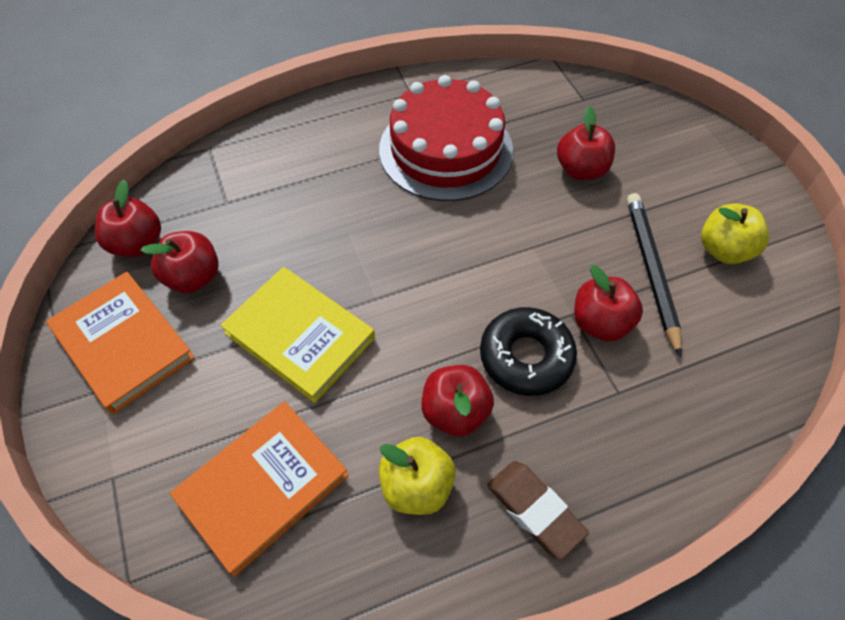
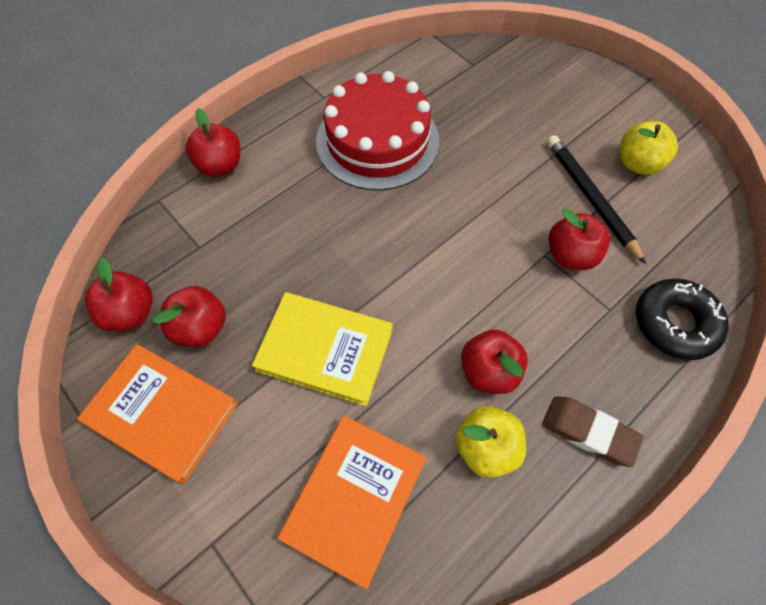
camera: 20 degrees left, 5 degrees up
(526, 357) = (524, 304): black donut -> black donut (674, 323)
(581, 170) = (498, 127): red apple -> red apple (220, 166)

